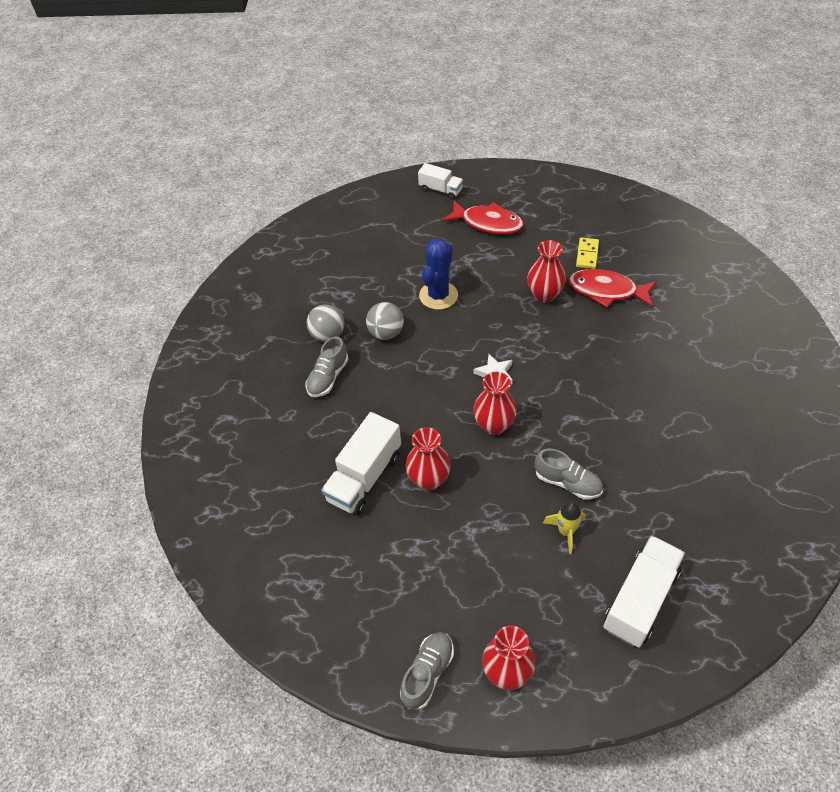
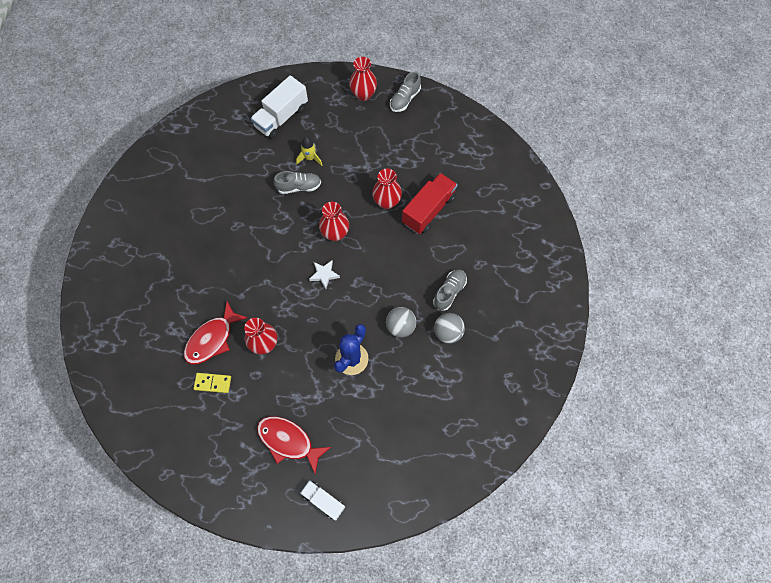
camera: 175 degrees left, 15 degrees up
(364, 477) = (428, 210): white truck -> red truck
(567, 483) = (299, 187): grey shoe -> grey shoe turned 135 degrees clockwise
(587, 254) = (213, 383): yellow domino -> yellow domino turned 75 degrees clockwise
(606, 291) = (212, 339): red fish -> red fish turned 105 degrees clockwise

